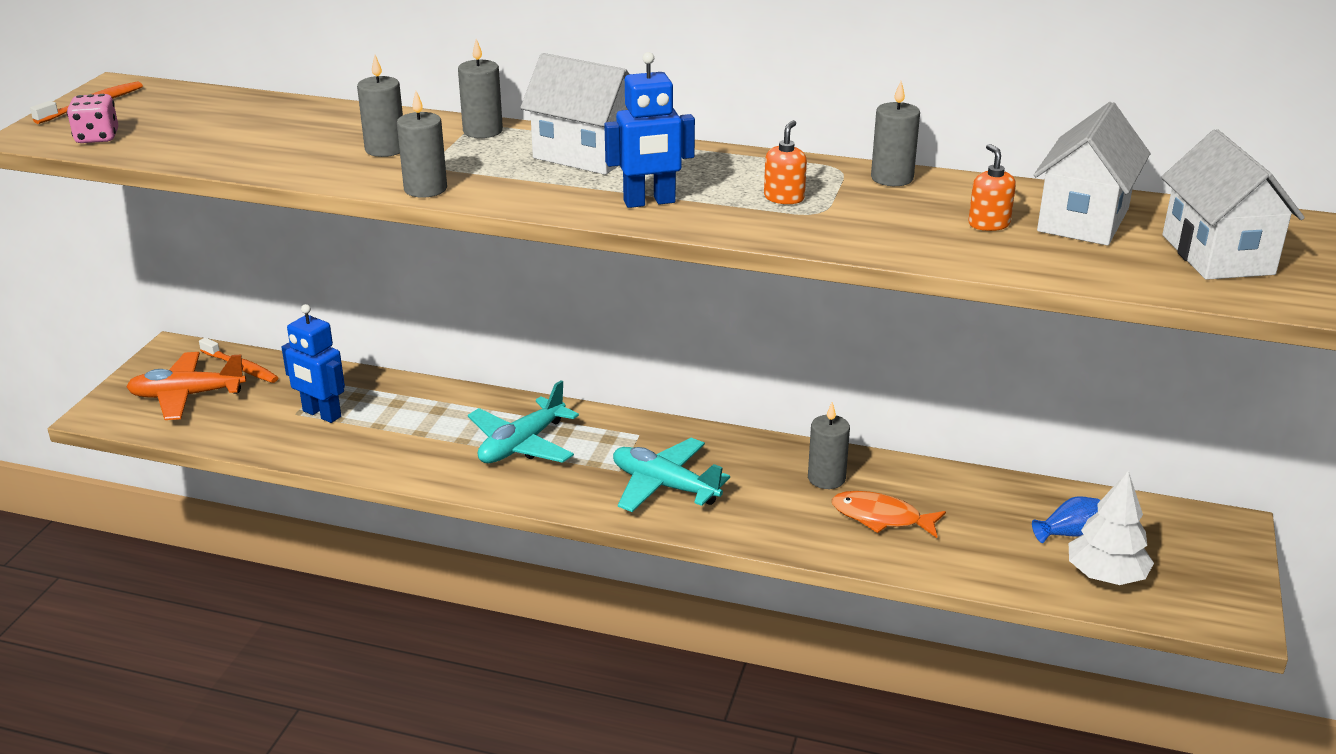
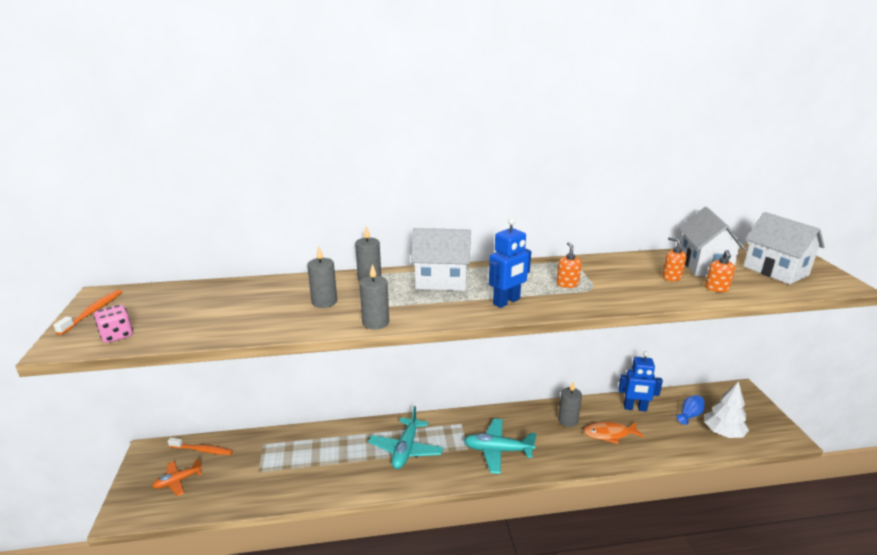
camera: 25 degrees left, 5 degrees down
(187, 395) = (178, 481): orange plane -> orange plane, size x0.62
(321, 414) = (275, 467): blue robot -> blue robot (635, 408)
(892, 178) = (600, 262): grey candle -> none
(1046, 257) = (717, 288): none -> orange soap dispenser

